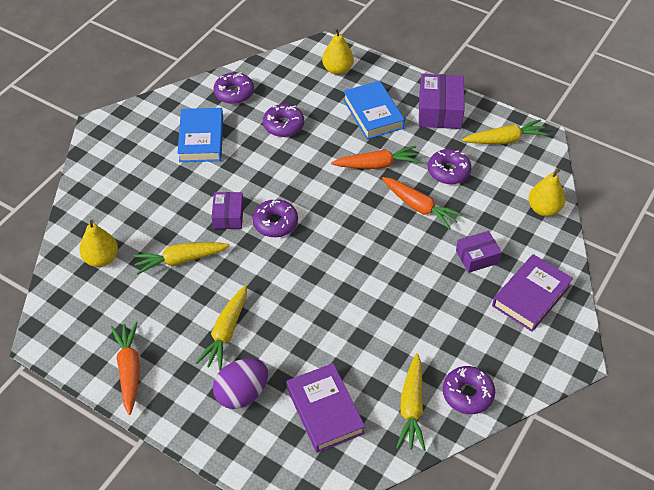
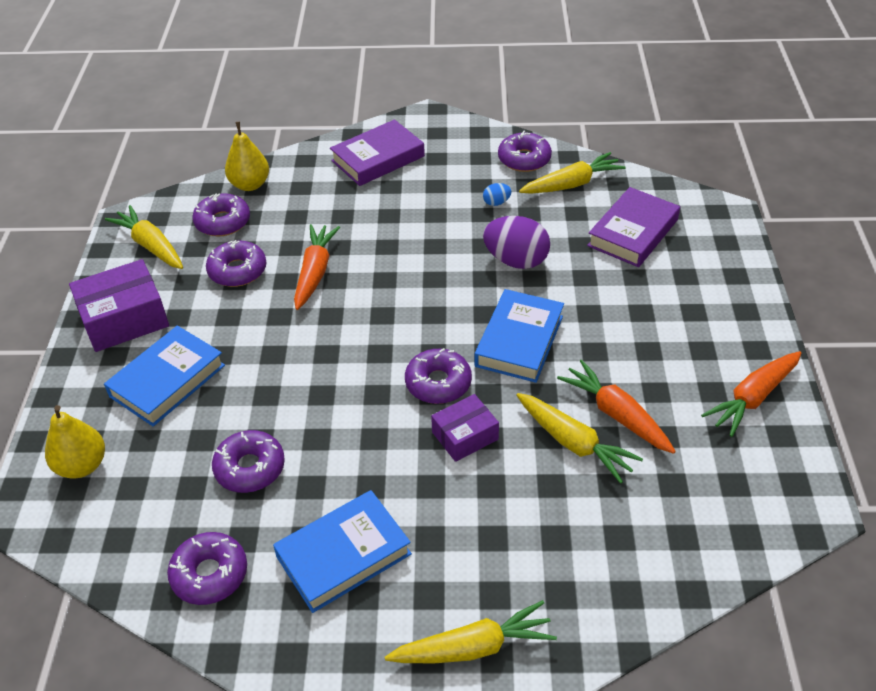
camera: 120 degrees left, 5 degrees down
(101, 259) = (649, 531): yellow pear -> none
(226, 332) = (626, 344): yellow carrot -> yellow carrot (473, 647)
(242, 393) = (678, 295): purple egg -> purple egg (516, 261)
(275, 278) = (519, 341): none -> blue book
(377, 165) = (268, 335): orange carrot -> orange carrot (616, 414)
(423, 343) = (496, 203): none -> blue egg
(477, 257) = (356, 206): purple box -> none
(507, 181) = (223, 222): none -> purple donut
(531, 296) = (378, 158): purple book -> purple book turned 45 degrees counterclockwise

